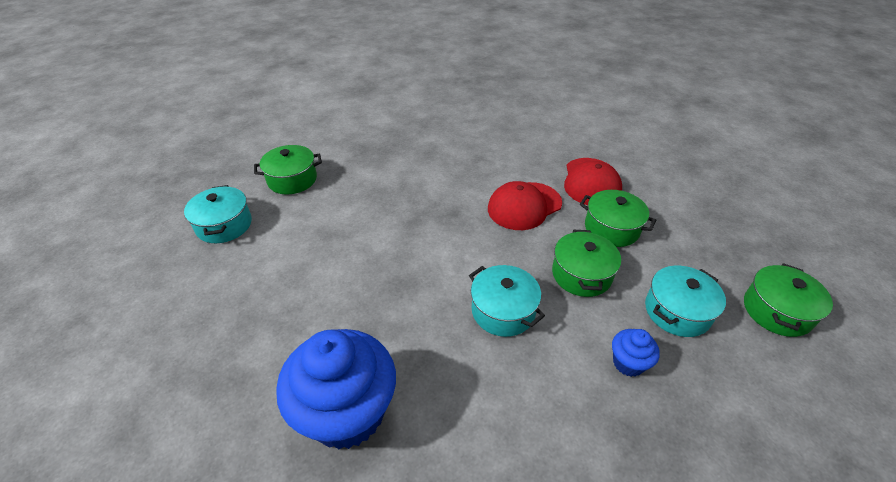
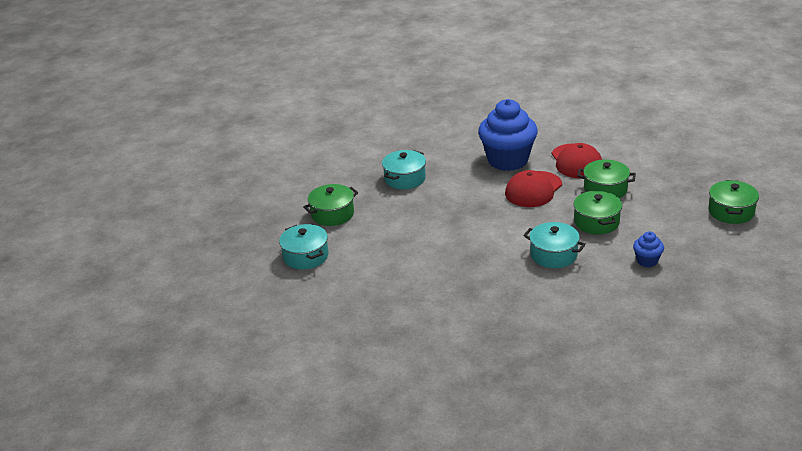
camera: 15 degrees left, 10 degrees down
(347, 413) = (485, 327): blue cupcake -> blue cupcake (507, 160)
(677, 311) = (668, 227): turquoise pot -> turquoise pot (405, 179)

